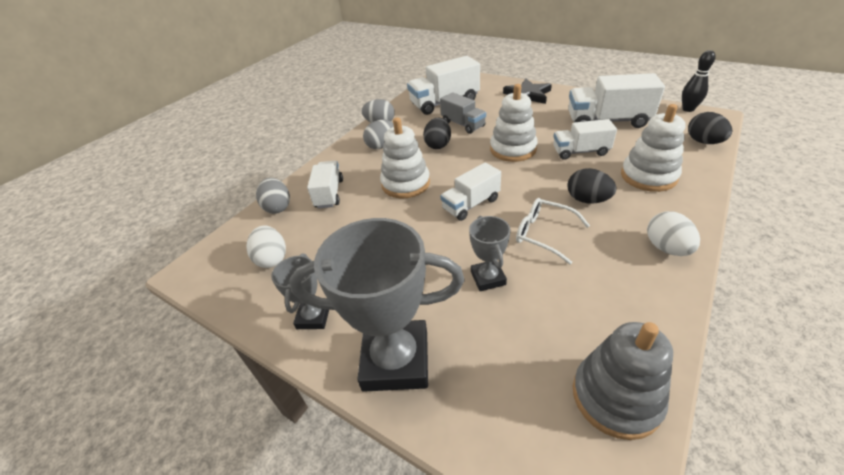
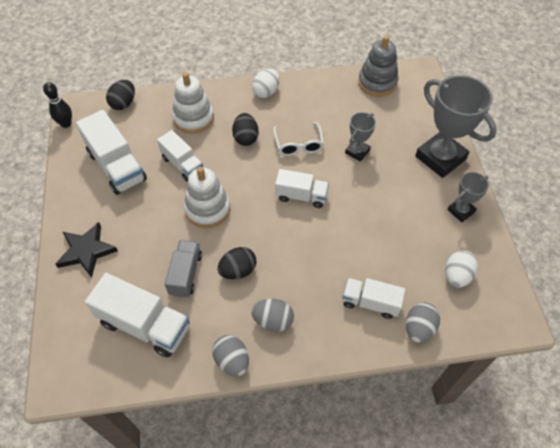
camera: 135 degrees left, 15 degrees up
(329, 194) = (370, 303): white truck -> white truck turned 60 degrees clockwise
(405, 184) = (312, 254): white stacking toy -> none

